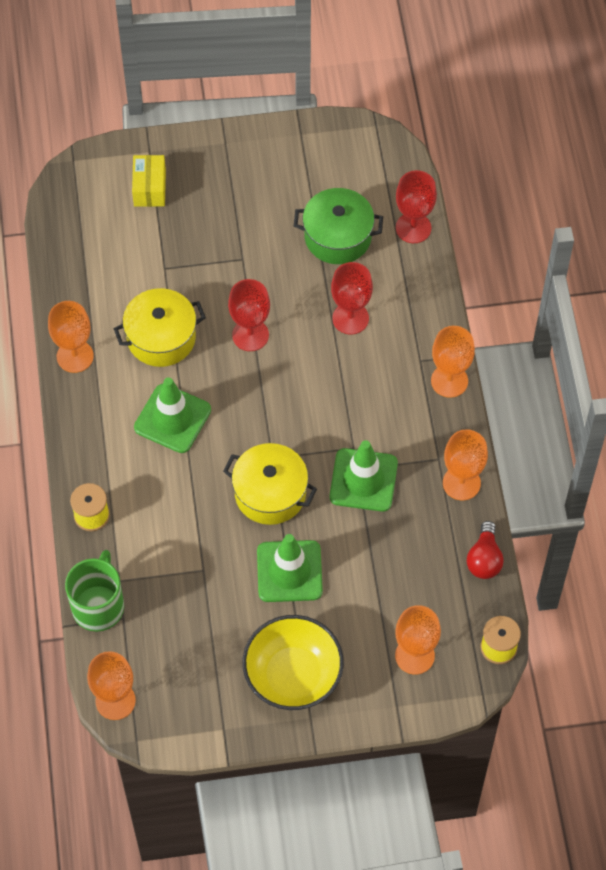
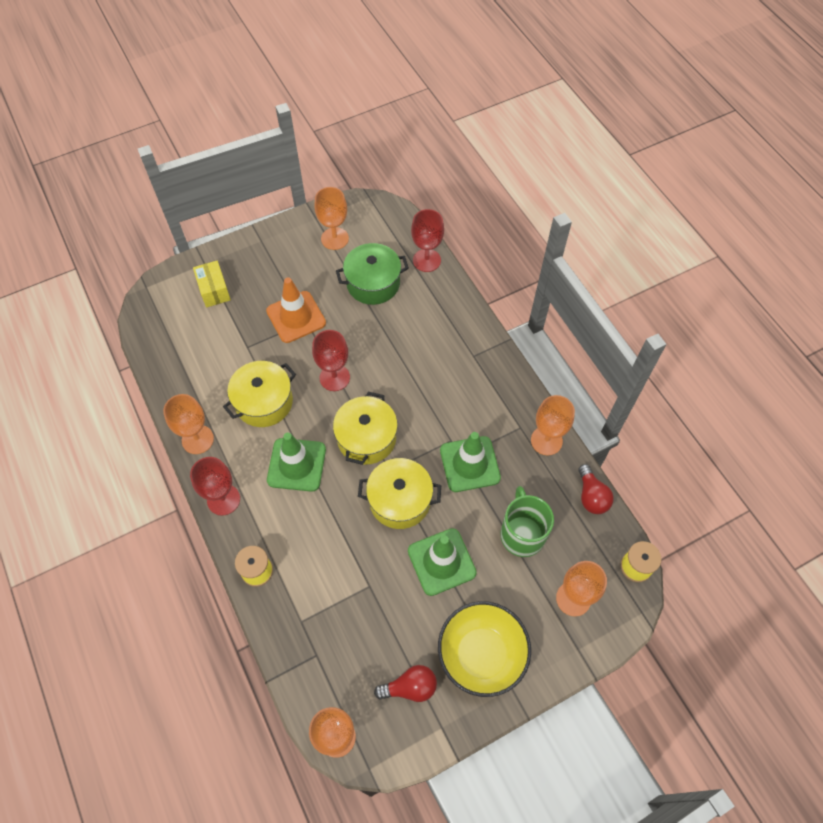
camera: 20 degrees left, 0 degrees up
(98, 606) = (291, 651): green mug -> green mug (522, 534)
(206, 681) = (410, 687): none -> red light bulb
(232, 250) = (296, 317): none -> orange traffic cone
(260, 414) = (366, 438): none -> yellow pot
(350, 318) = (407, 340): red goblet -> red goblet (223, 499)
(449, 381) = (502, 364): orange goblet -> orange goblet (335, 238)

